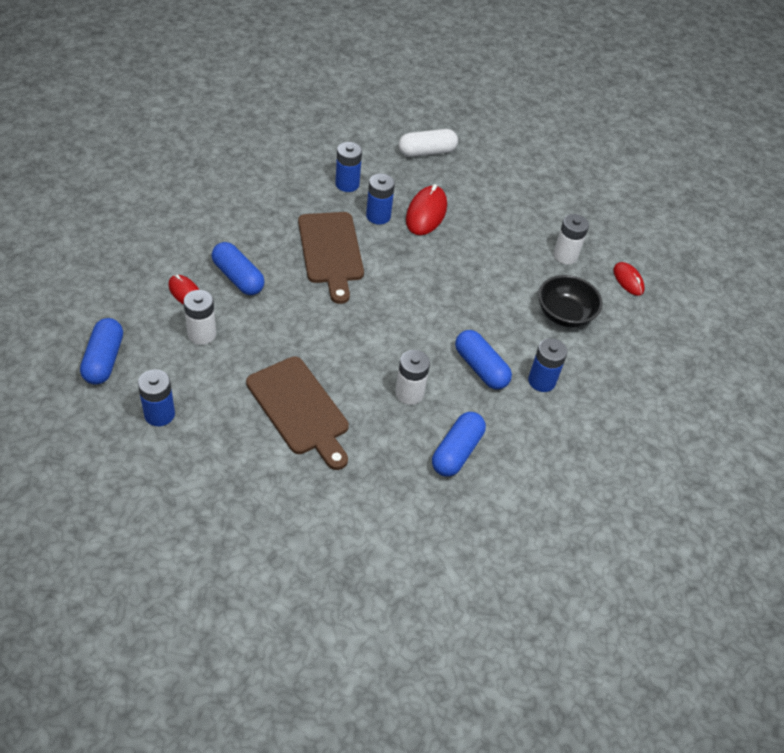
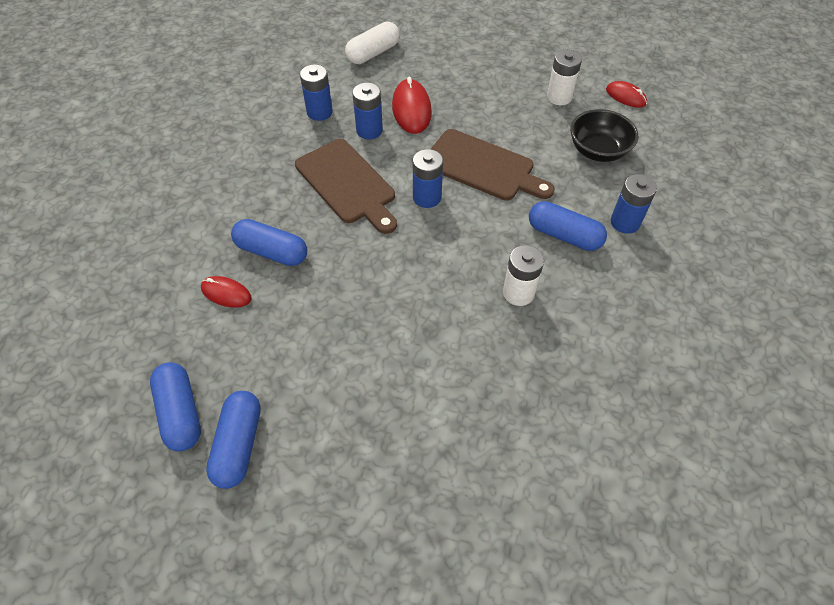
camera: 20 degrees left, 5 degrees up
(159, 414) = (282, 445): blue battery -> blue battery (427, 197)
(202, 334) = (272, 330): white battery -> none
(300, 409) = (425, 363): brown cutting board -> brown cutting board (483, 167)
(457, 452) = (603, 331): blue capsule -> blue capsule (239, 444)

